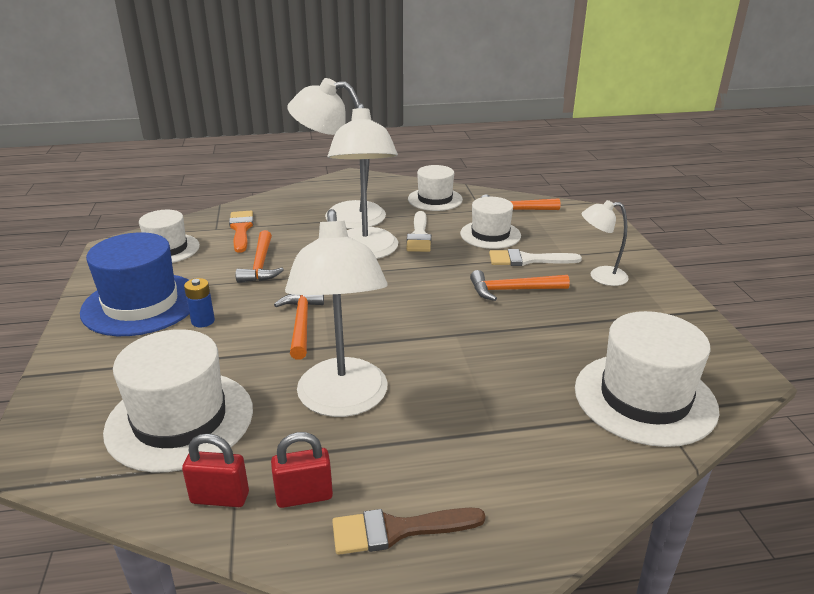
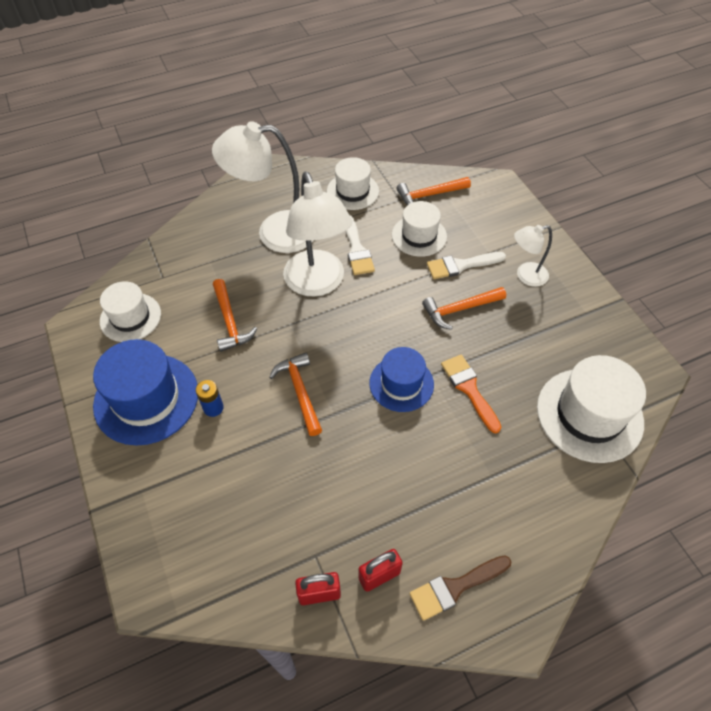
camera: 15 degrees left, 25 degrees up
(180, 420) = (251, 525): white hat -> none
(241, 229) = (188, 273): orange brush -> orange brush (469, 389)
(343, 401) = (370, 473): white lamp -> none
(418, 335) = (401, 383): none -> blue hat

